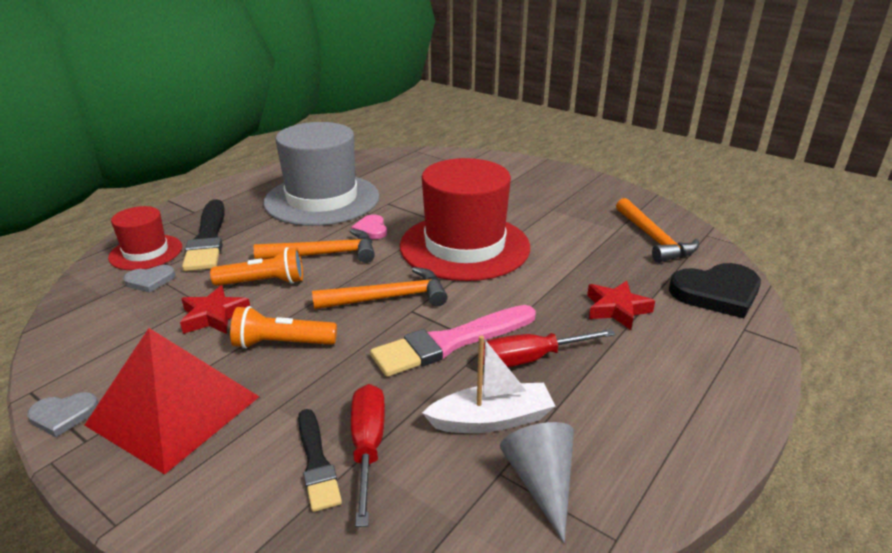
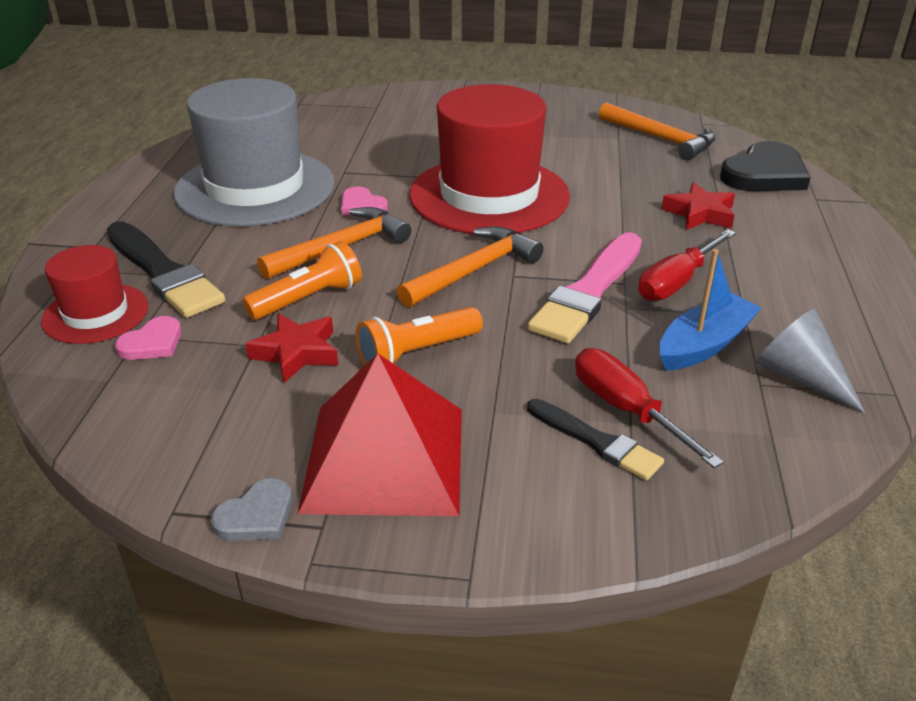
camera: 30 degrees left, 5 degrees up
(150, 280) = (152, 343): grey heart -> pink heart
(492, 419) = (704, 344): white boat -> blue boat

